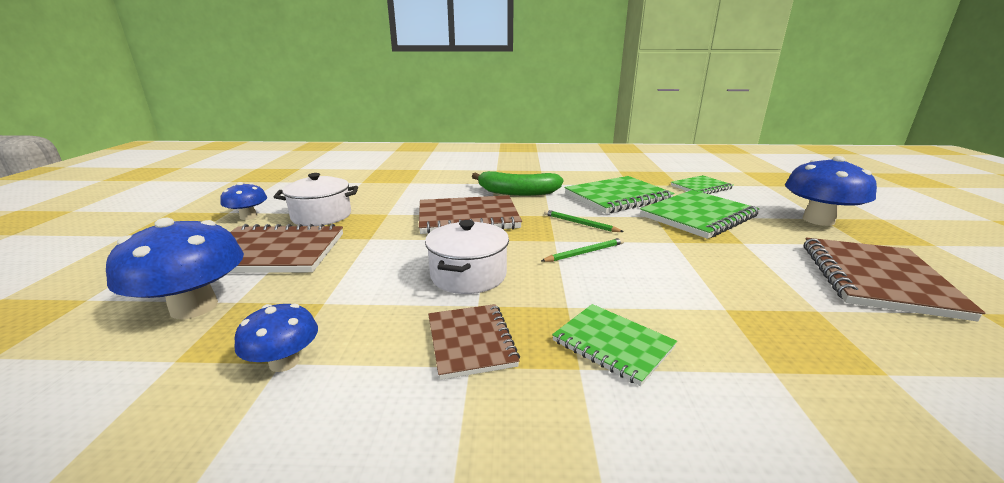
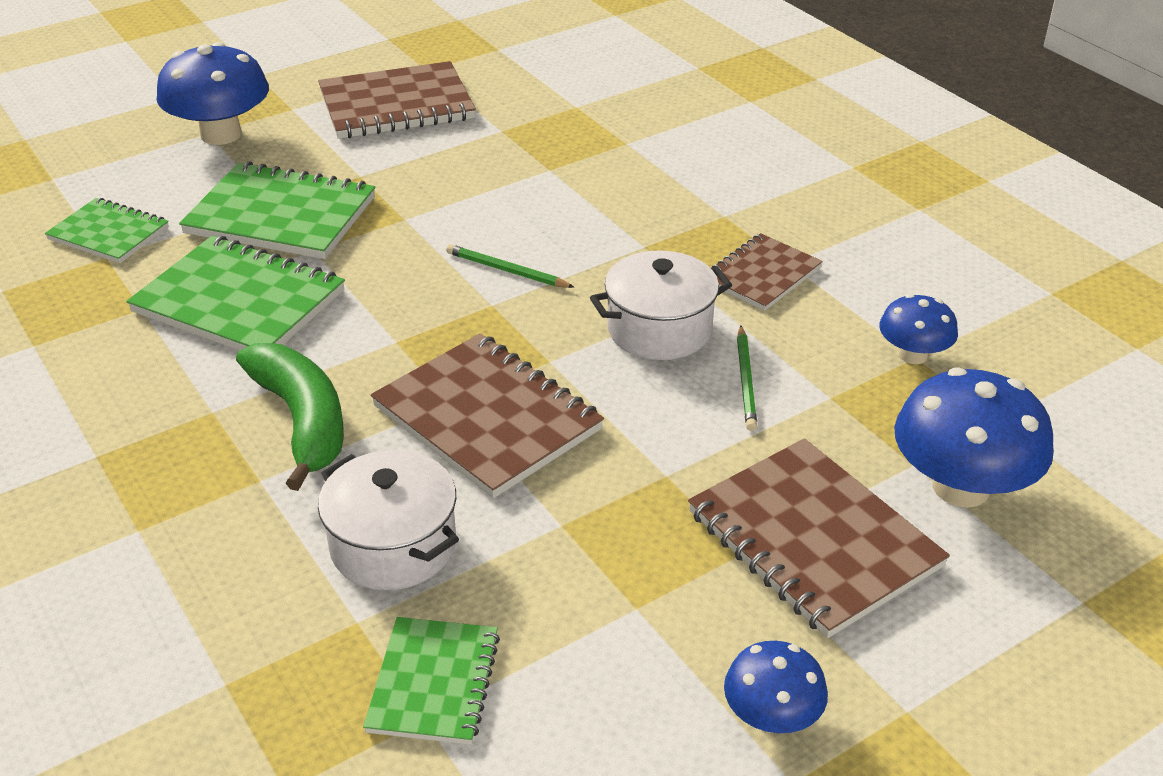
camera: 125 degrees left, 15 degrees up
(321, 216) = (658, 605): white pot -> white pot (393, 545)
(580, 223) = (407, 302): green pencil -> green pencil (746, 381)
(612, 344) = (676, 209): green notebook -> green notebook (434, 683)

